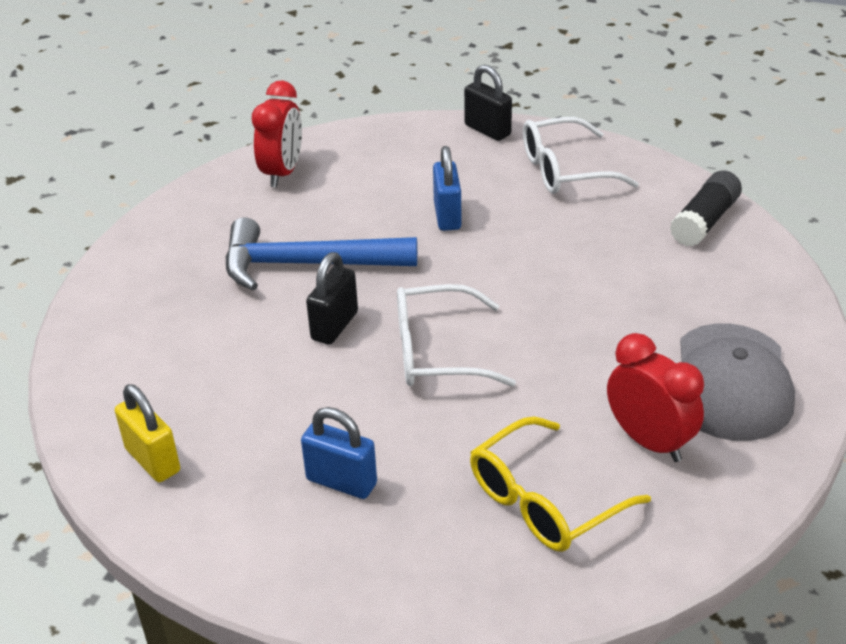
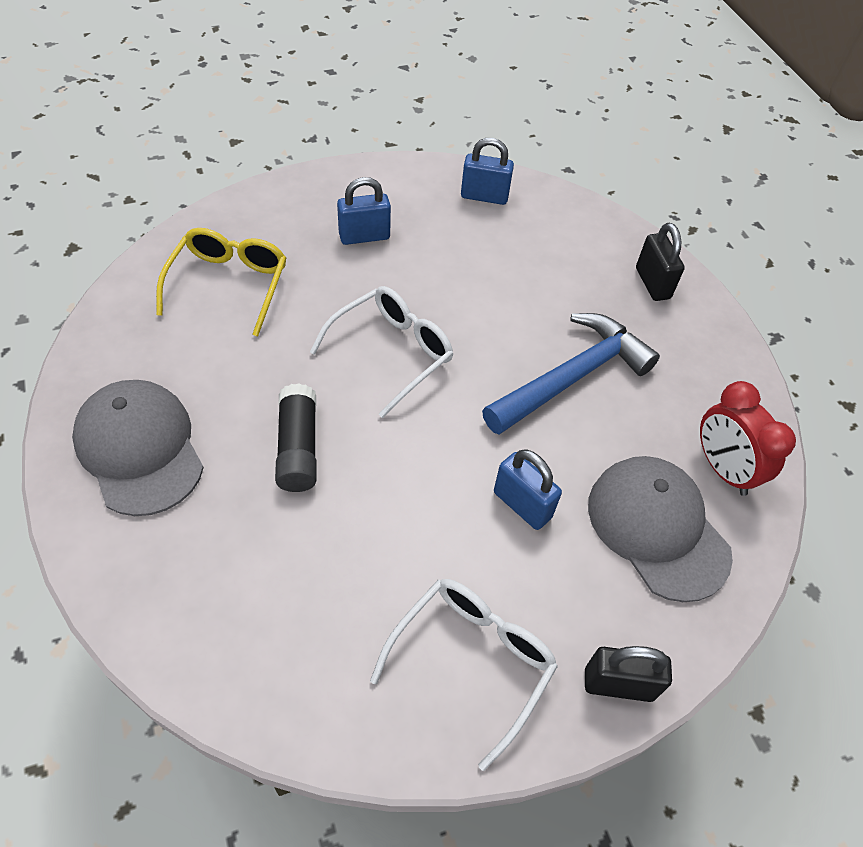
camera: 135 degrees right, 15 degrees up
(153, 460) = (484, 196): yellow padlock -> blue padlock
(334, 326) = (486, 335): black padlock -> black padlock (652, 283)
(372, 169) = (657, 528): none -> grey cap
(649, 441) = (181, 361): red clock -> none
(704, 221) = (261, 665): black glue stick -> black glue stick (298, 448)

